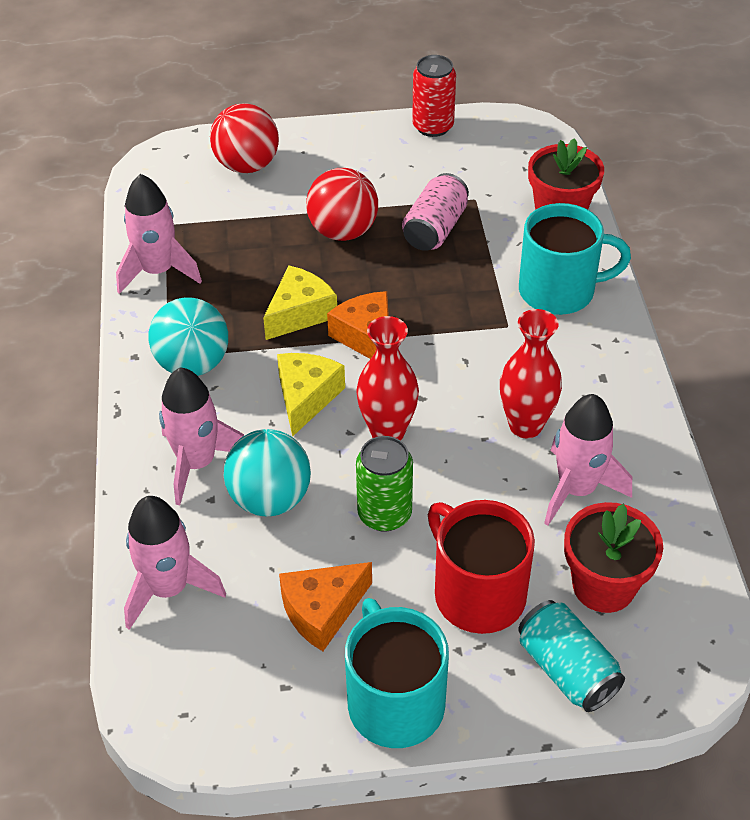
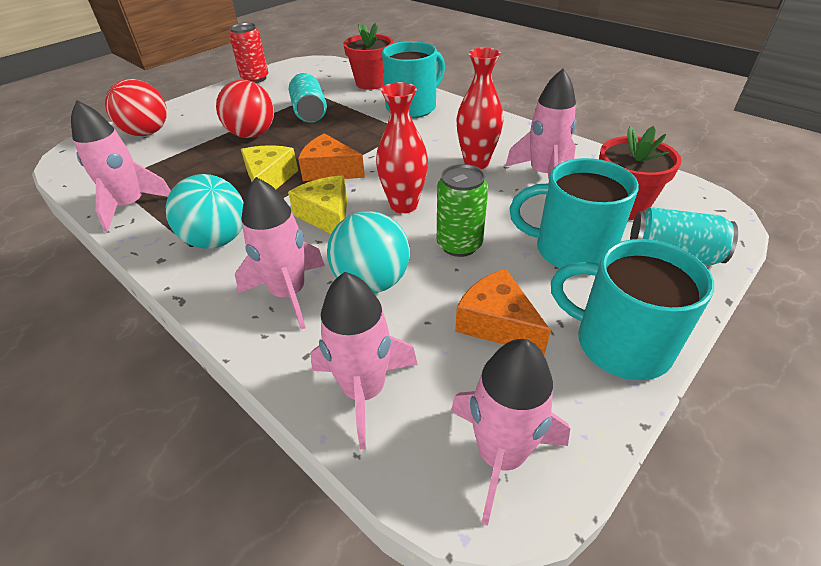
camera: 40 degrees left, 5 degrees down
(205, 703) = (500, 455): none -> pink rocket
(322, 611) = (497, 323): orange cheese -> orange cheese turned 120 degrees clockwise
(435, 229) = (309, 112): pink can -> turquoise can
(477, 593) = (571, 250): red mug -> turquoise mug

